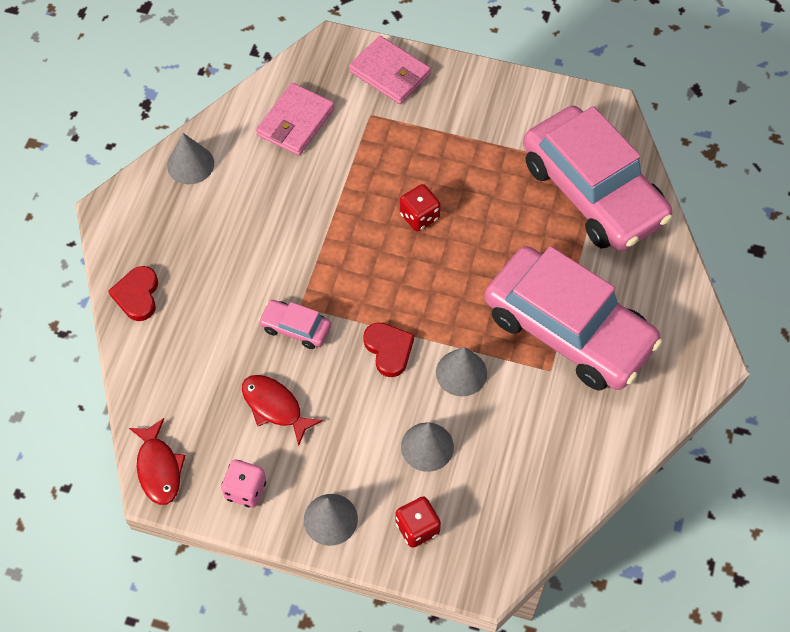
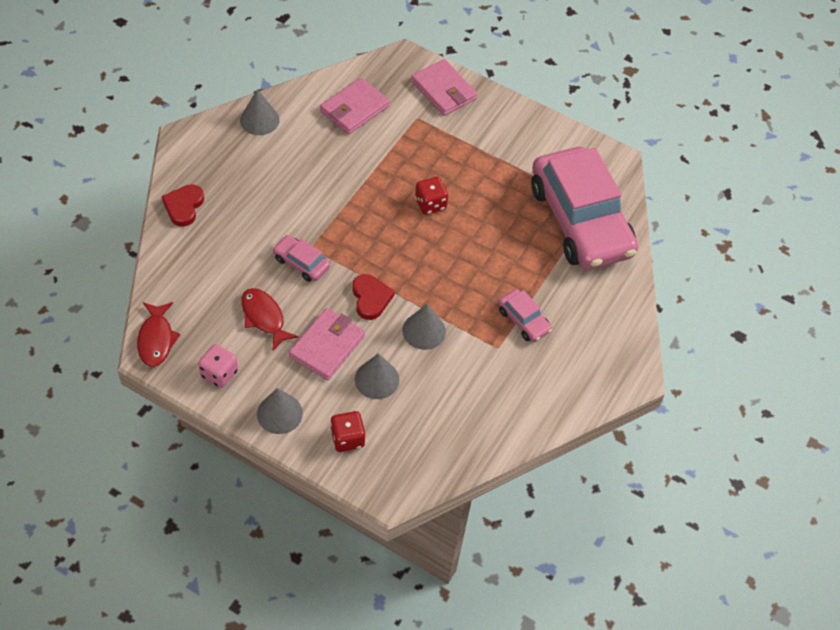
camera: 10 degrees right, 5 degrees down
(358, 422) = (327, 346): none -> pink wallet
(568, 329) = (523, 320): pink car -> pink car, size x0.40

